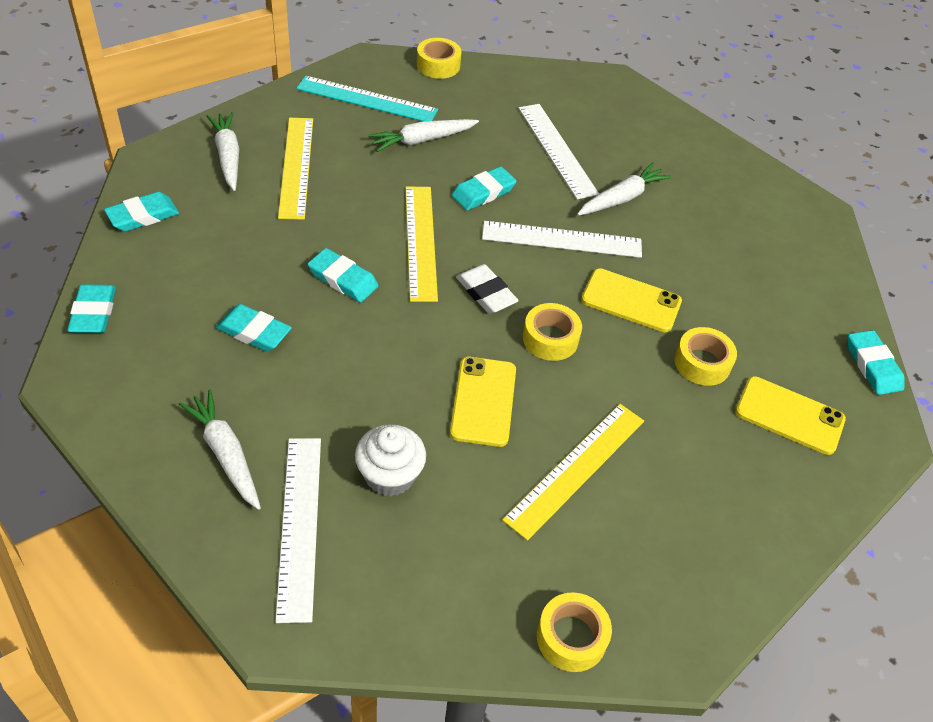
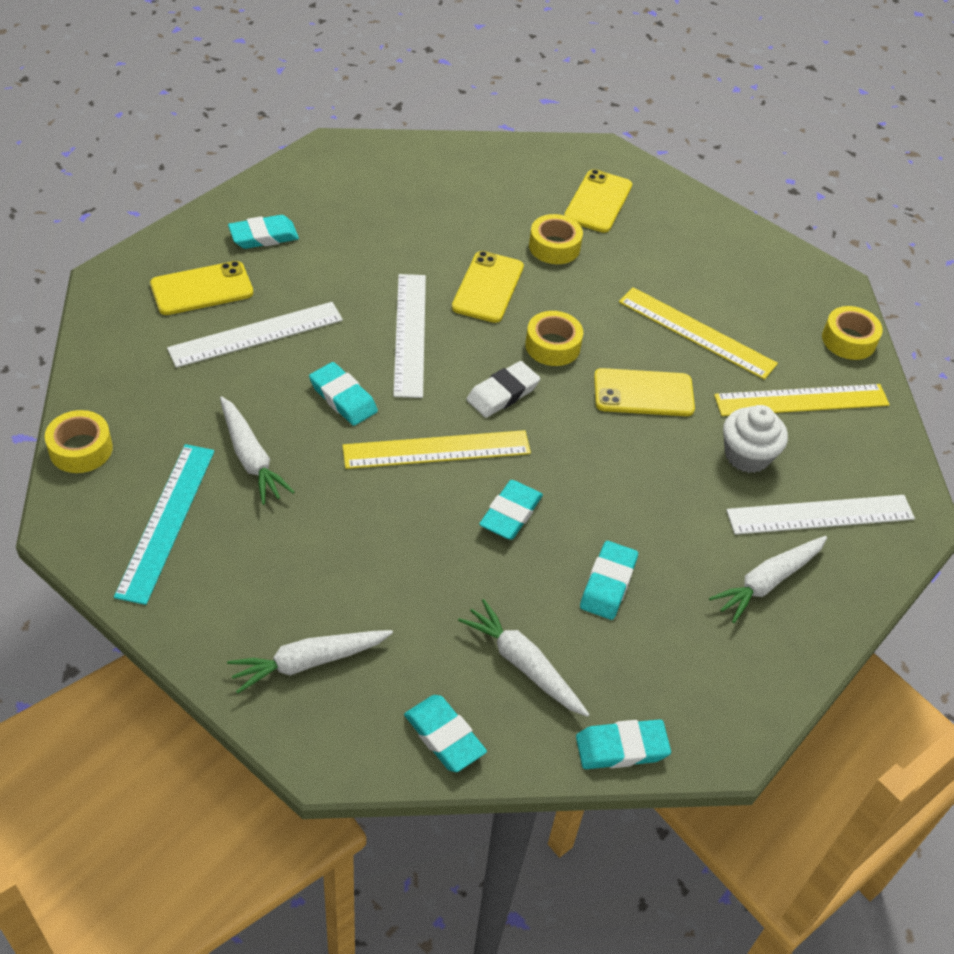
camera: 95 degrees left, 0 degrees up
(296, 166) = (320, 582): yellow ruler -> yellow ruler (801, 400)
(608, 124) = (202, 289): none -> yellow phone
(622, 198) = (335, 285): white carrot -> white carrot (523, 664)
(872, 366) = (528, 147): turquoise eraser -> turquoise eraser (263, 236)

